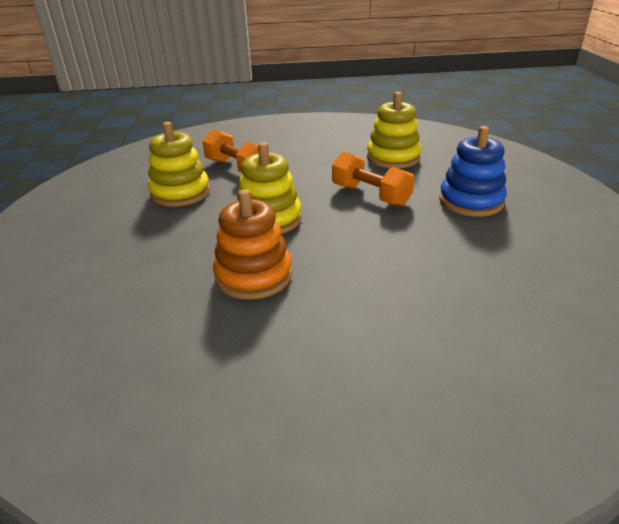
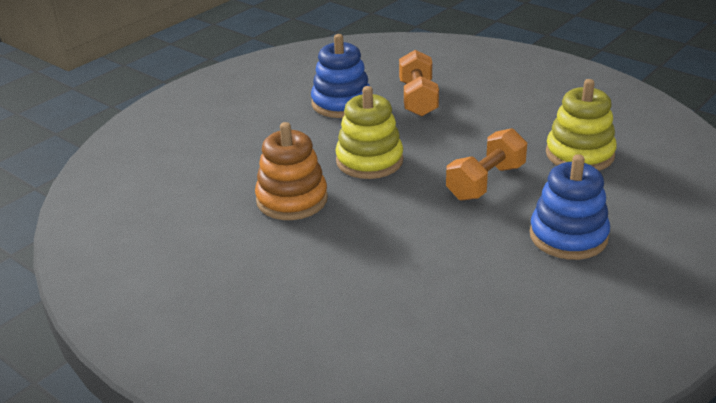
camera: 45 degrees right, 0 degrees up
(180, 193) = (341, 103): yellow stacking toy -> blue stacking toy
(370, 195) = (486, 182): orange dumbbell -> orange dumbbell turned 45 degrees clockwise

